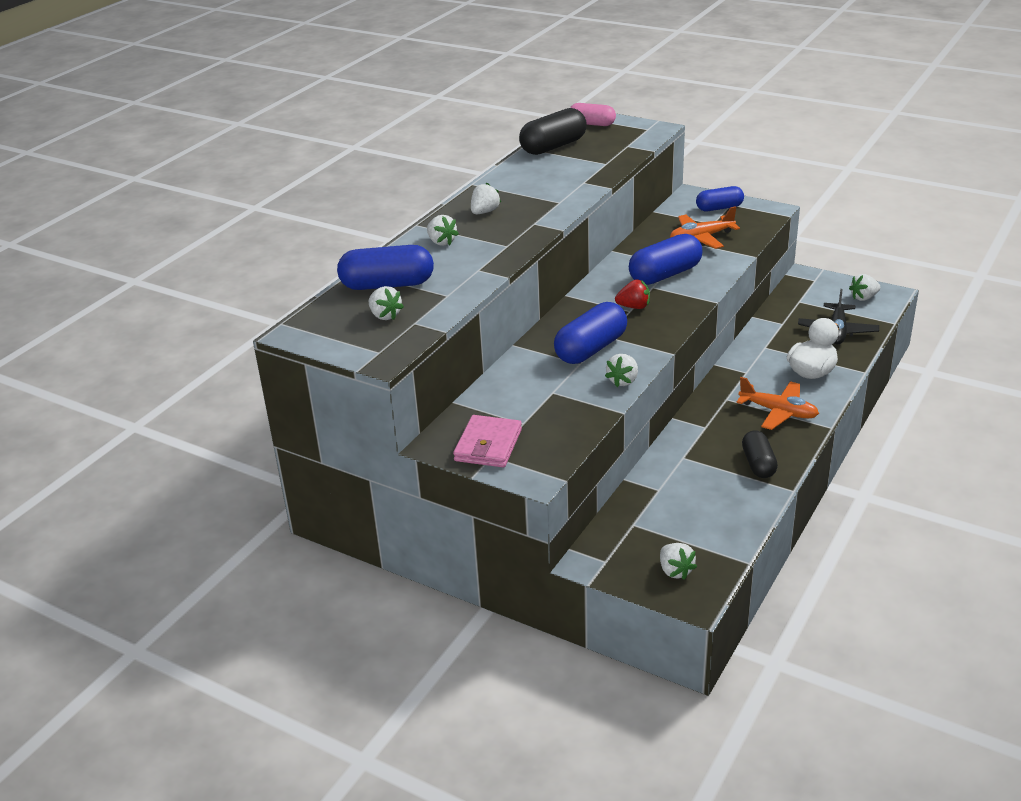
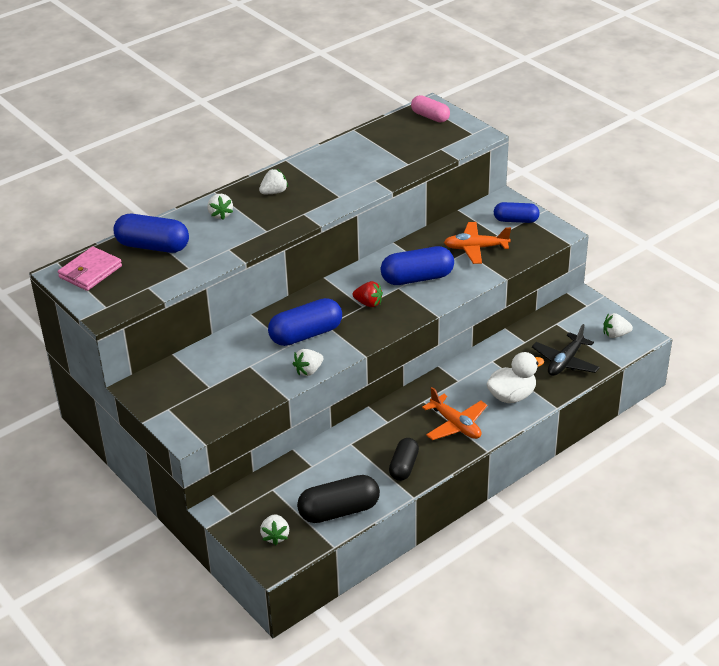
camera: 20 degrees right, 5 degrees up
(385, 316) = (132, 275): white strawberry -> none
(488, 445) = (171, 399): pink wallet -> pink wallet (90, 272)
(553, 147) = (379, 135): black capsule -> black capsule (339, 511)

